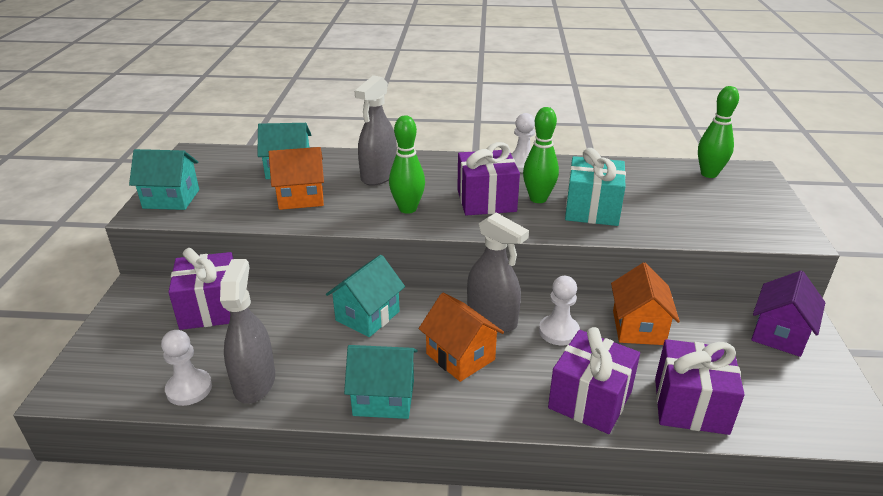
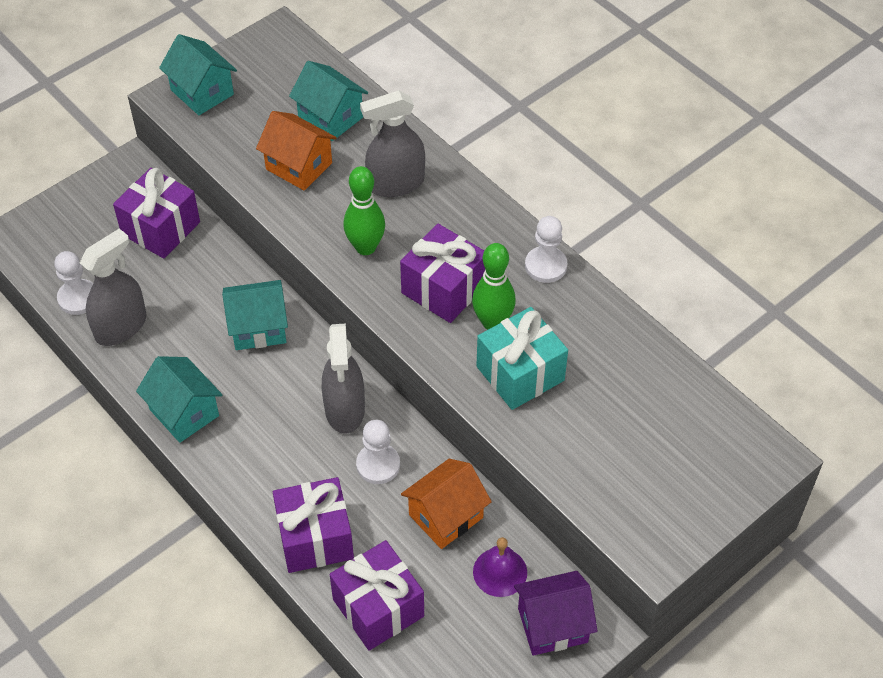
camera: 45 degrees right, 20 degrees up
(460, 357) = (276, 423): orange house -> none
(709, 174) = (713, 422): green bowling pin -> none
(711, 331) = (500, 572): none -> purple bell

